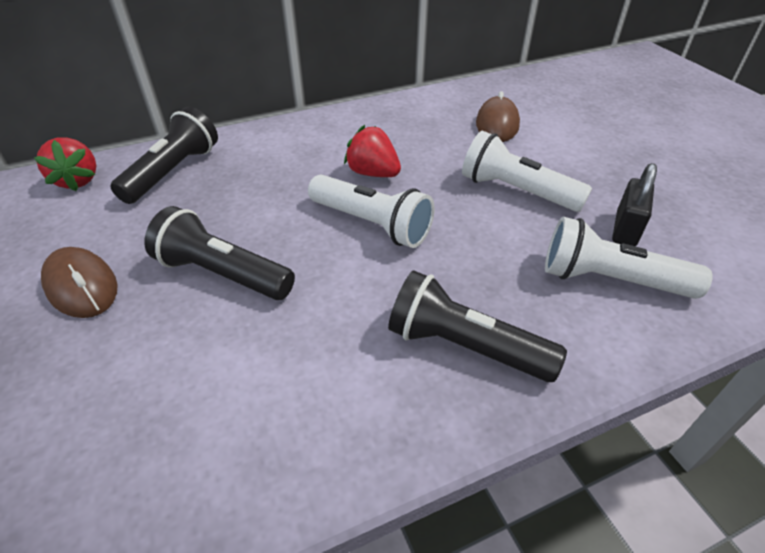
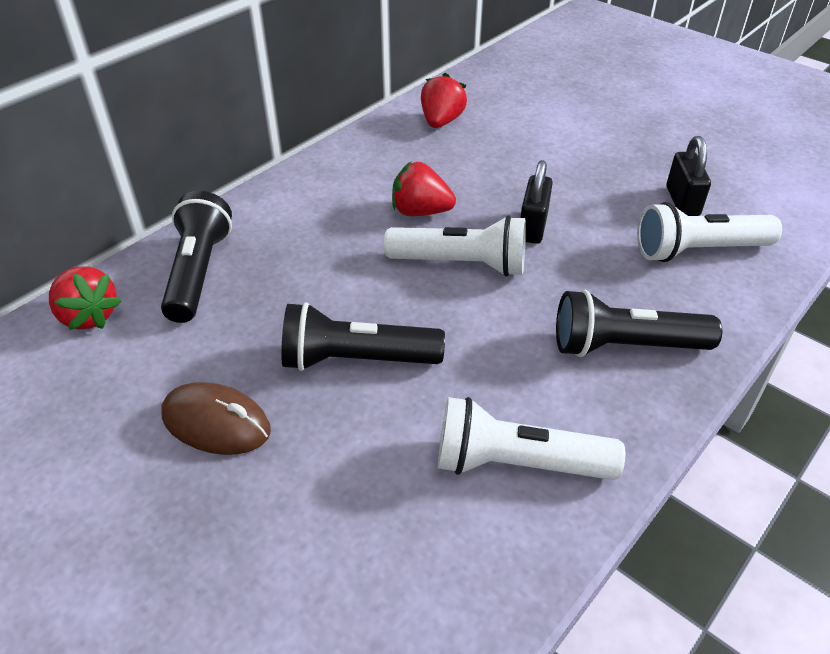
camera: 25 degrees left, 0 degrees up
(447, 110) = (441, 122): none -> red strawberry
(459, 211) = (533, 227): none -> black padlock
(497, 124) = (502, 125): brown mouse -> none
(516, 191) = (568, 191): white flashlight -> white flashlight (517, 464)

